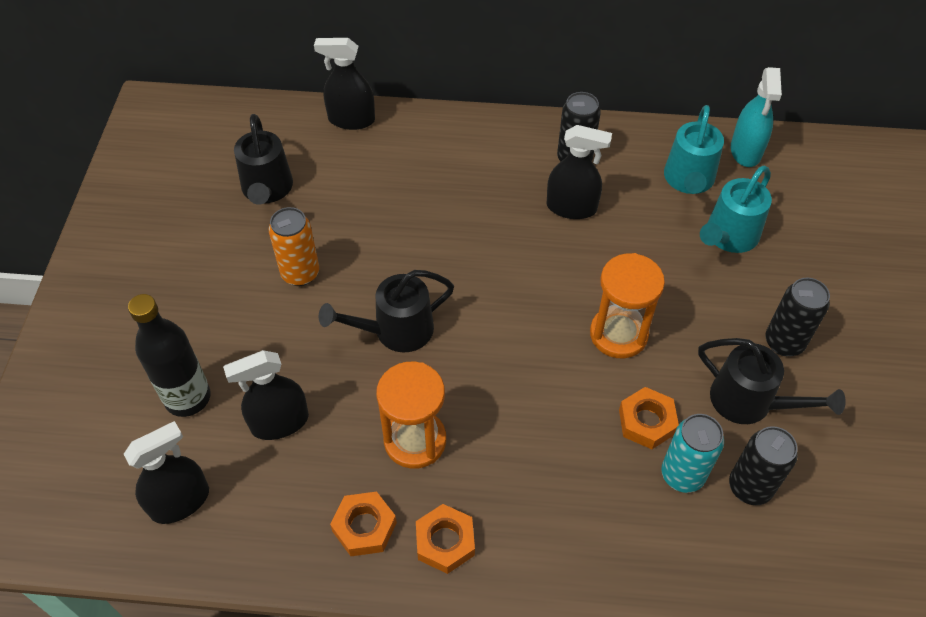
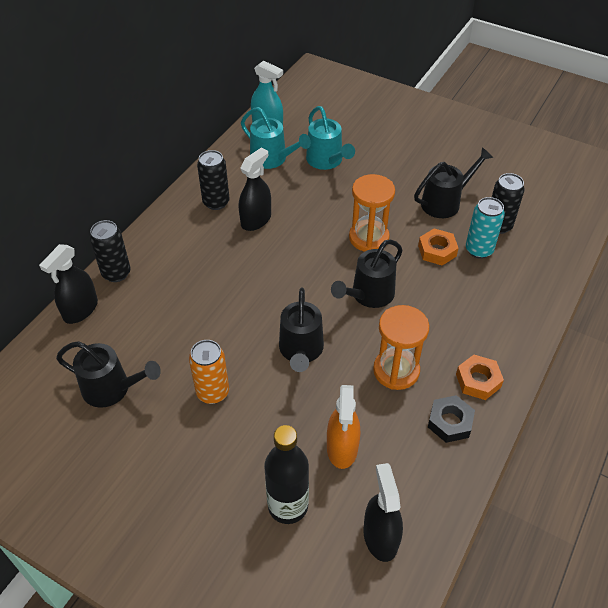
camera: 65 degrees left, 5 degrees down
(279, 422) = (342, 448): black spray bottle -> orange spray bottle
(364, 527) = (450, 422): orange nut -> black nut
(519, 369) = (368, 295): none -> black watering can
(784, 342) = (413, 171): black can -> black can (116, 273)

